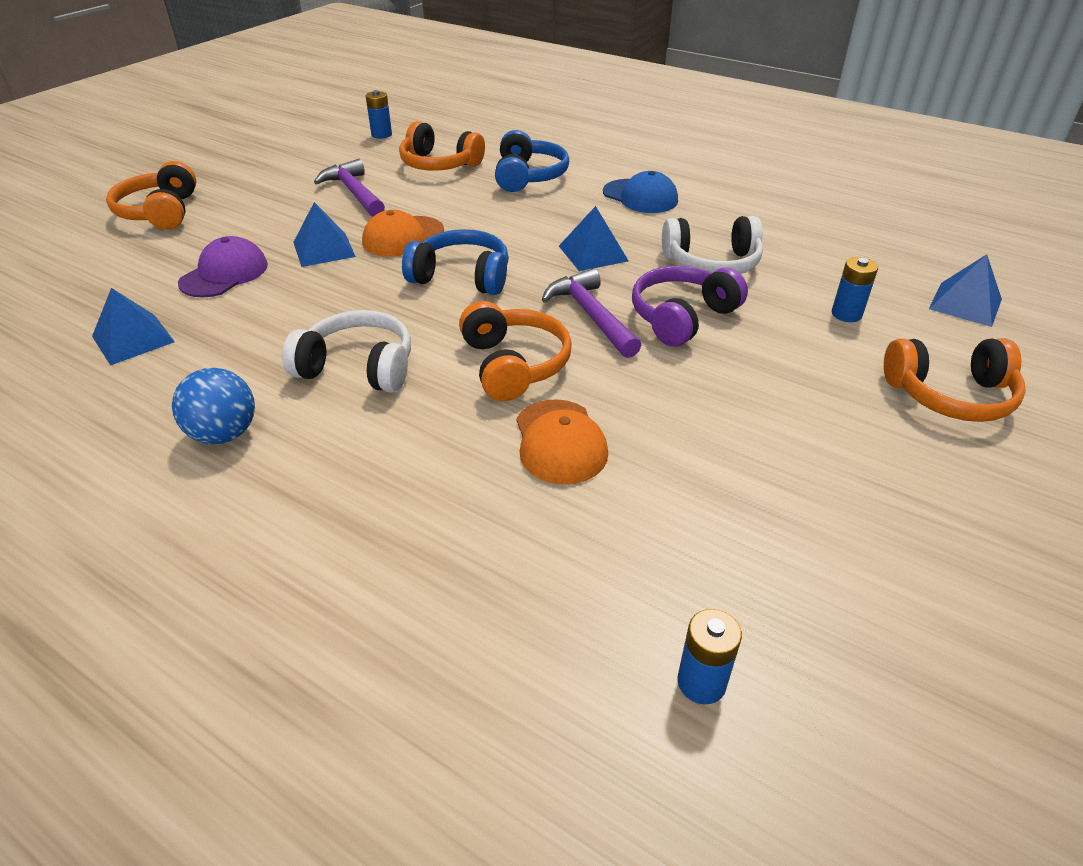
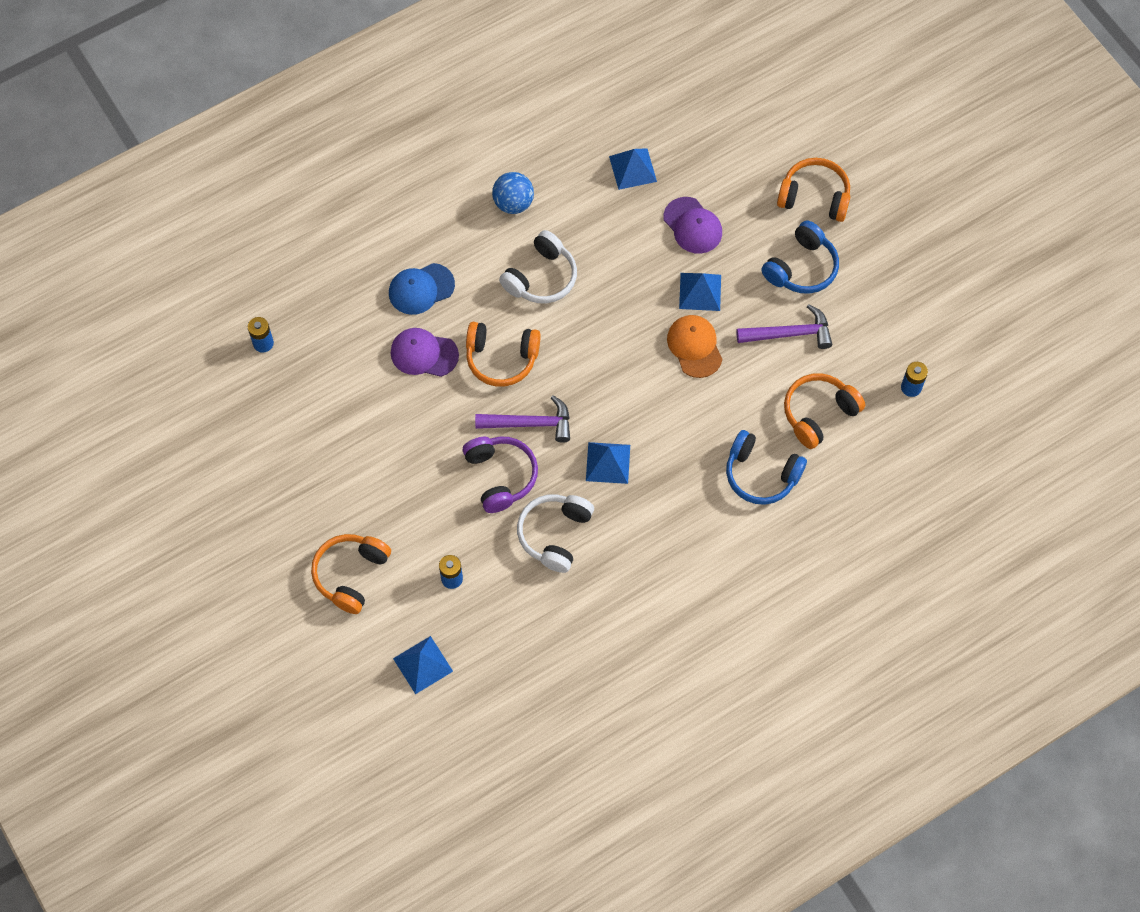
camera: 115 degrees right, 25 degrees up
(462, 277) = (617, 365): blue headphones -> blue headphones (801, 268)
(560, 442) = (424, 354): orange cap -> purple cap
(640, 197) = (681, 543): blue cap -> blue cap (421, 289)

